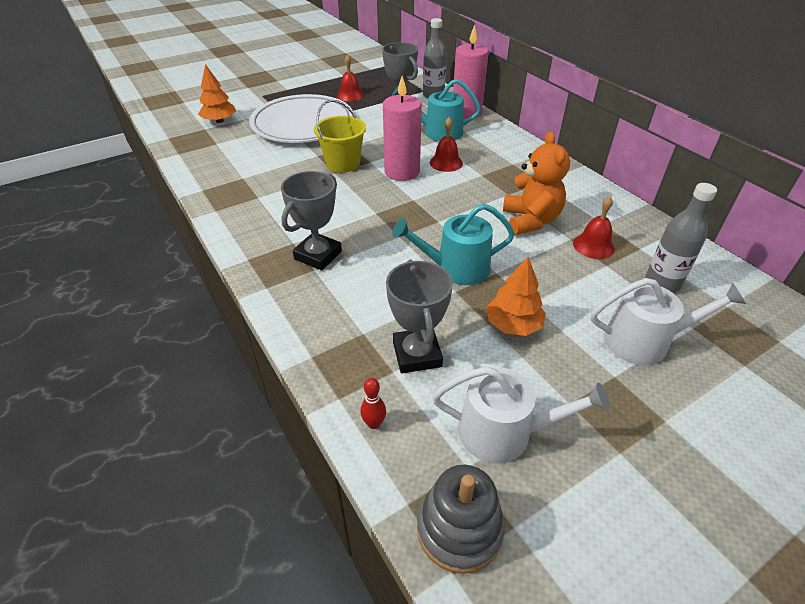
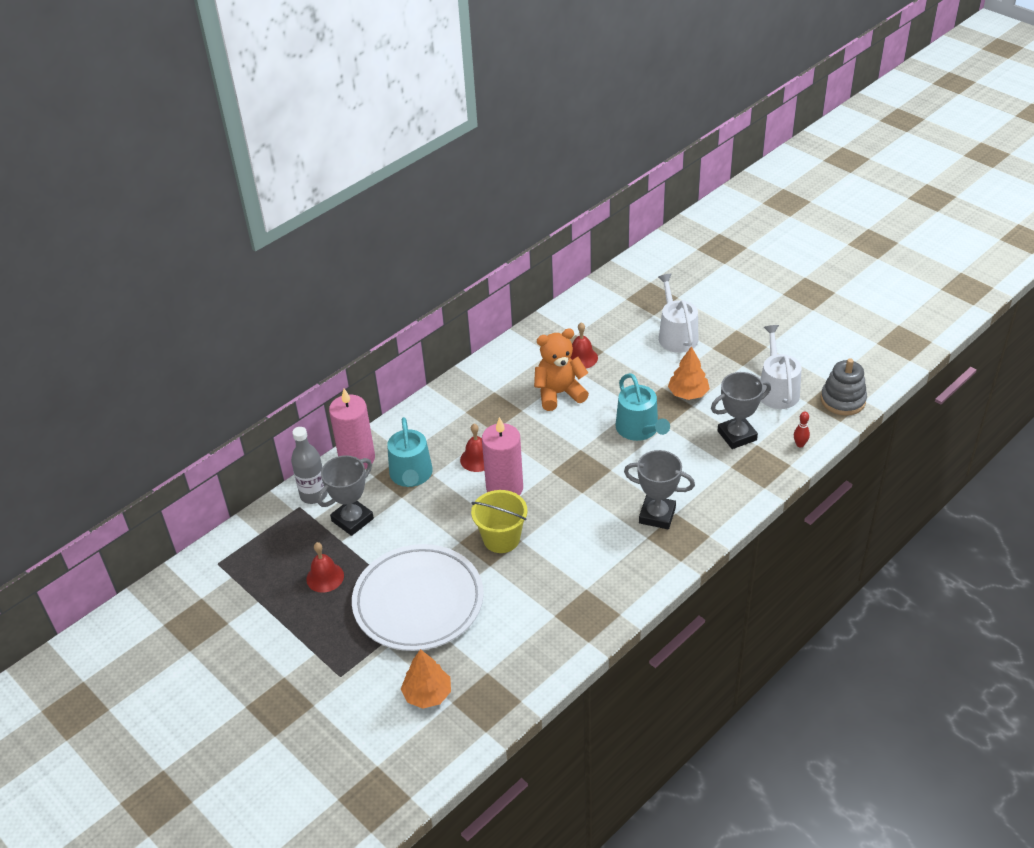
camera: 100 degrees left, 0 degrees up
(662, 283) = (614, 325): grey bottle -> none

